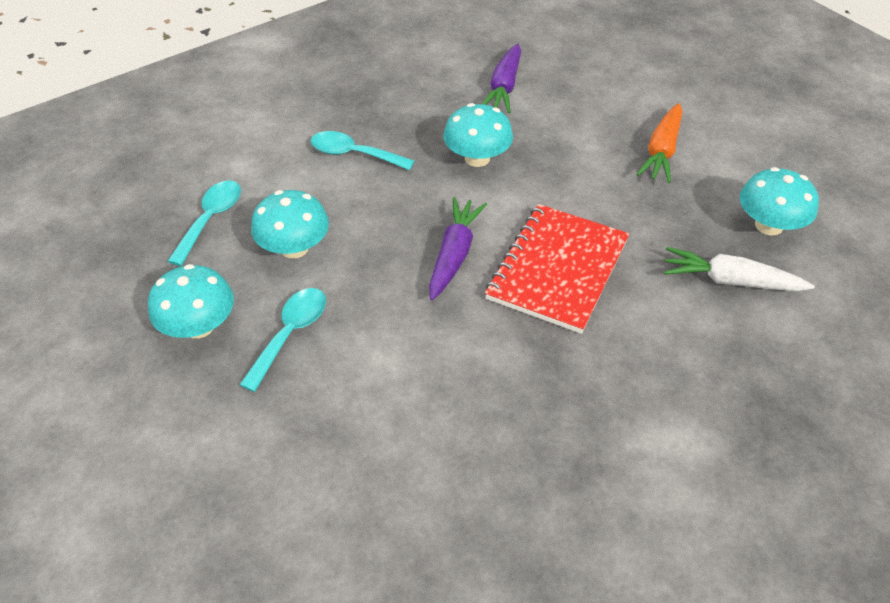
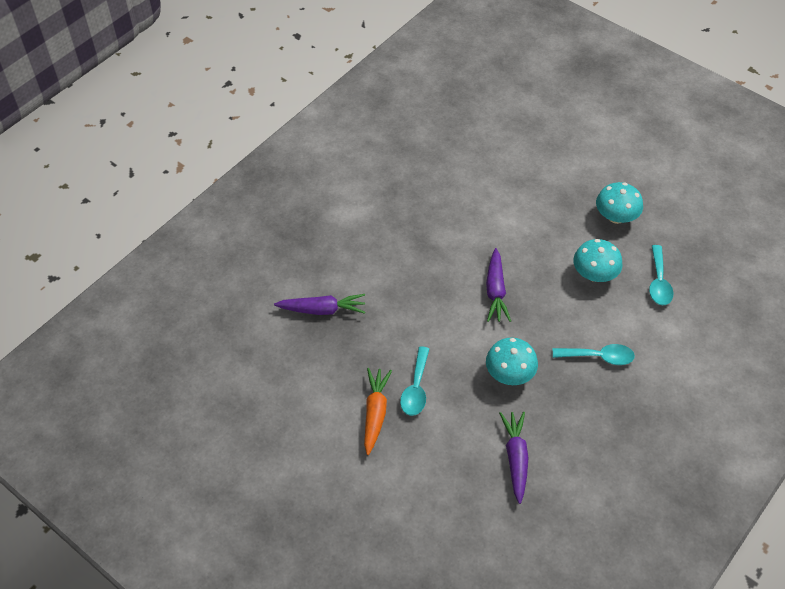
camera: 165 degrees right, 5 degrees up
(290, 334) = (564, 223): turquoise spoon -> turquoise spoon (416, 388)
(558, 269) = (429, 294): red notebook -> none
(730, 281) = (322, 310): white carrot -> purple carrot
(768, 225) = (296, 359): turquoise mushroom -> none

